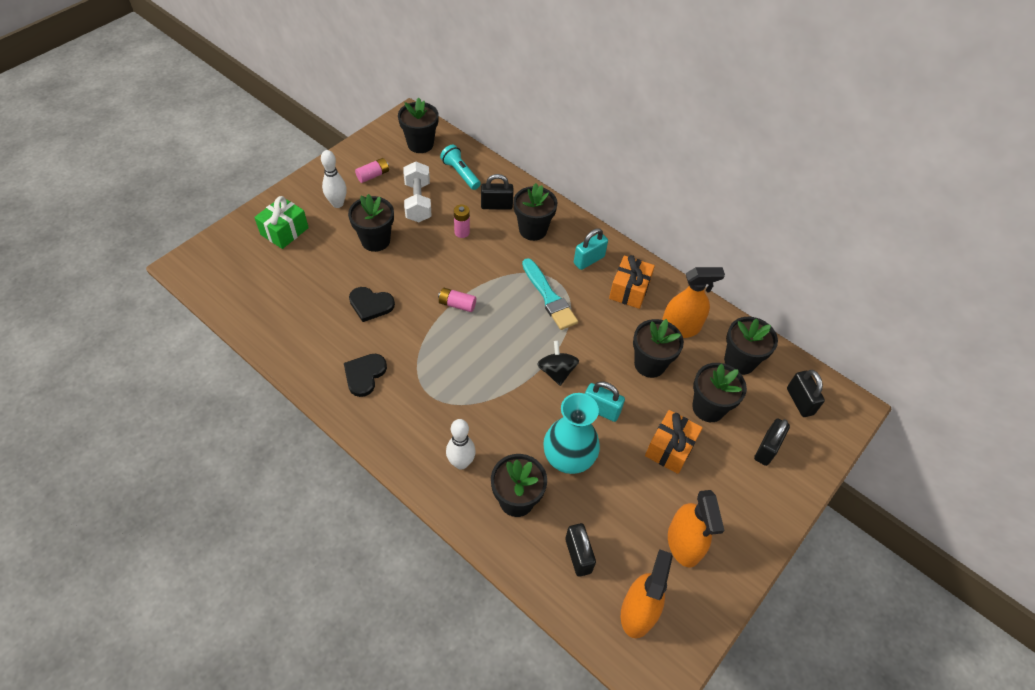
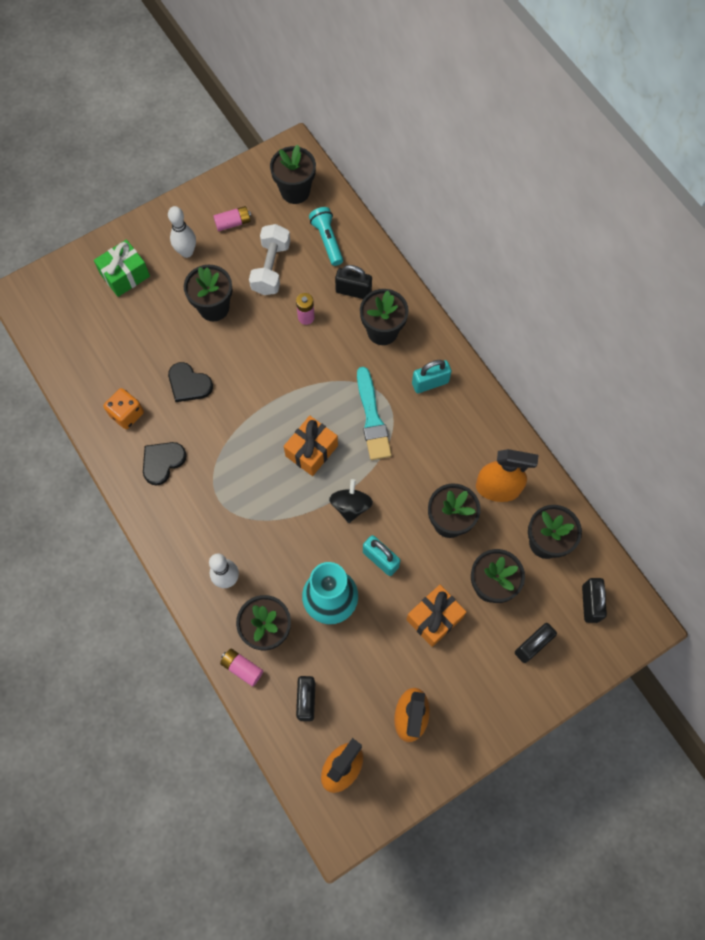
camera: 20 degrees right, 15 degrees up
(317, 342) = (127, 414): none -> orange dice
(457, 304) = (275, 404): pink battery -> pink battery (242, 668)
(629, 290) = (460, 430): orange gift -> orange gift (311, 451)

